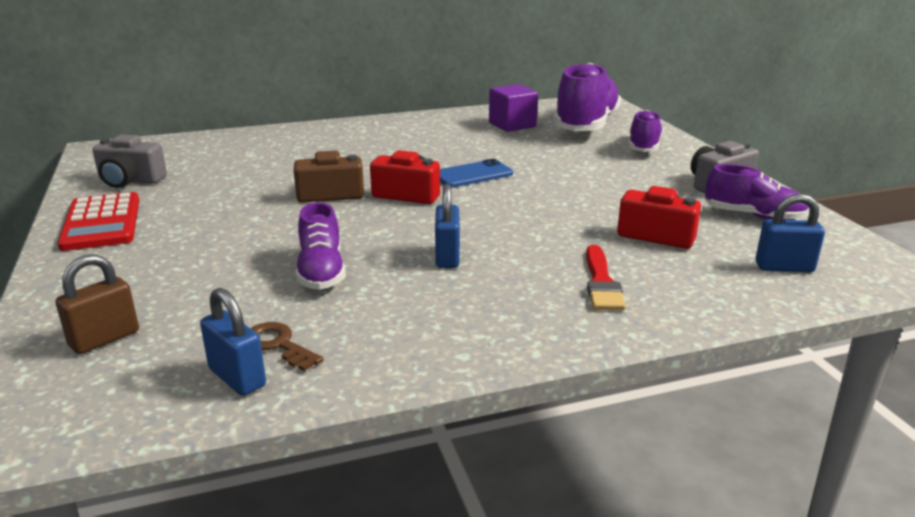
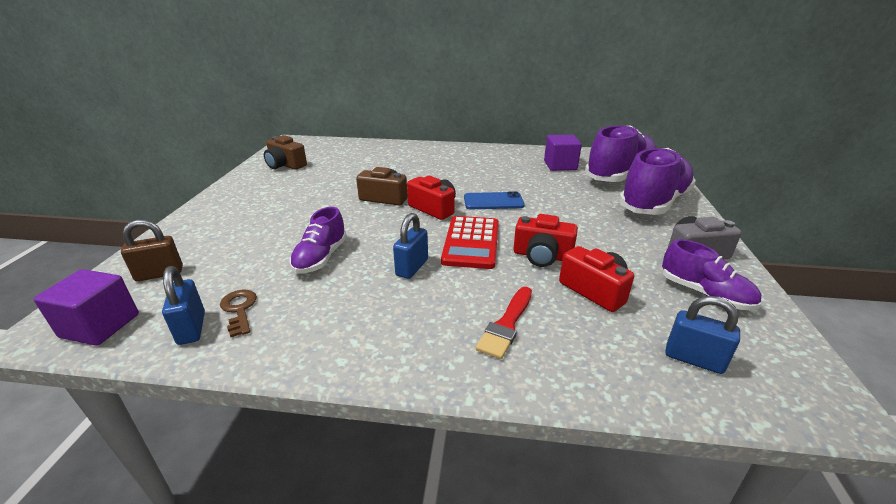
camera: 25 degrees right, 5 degrees up
(94, 410) = (100, 325): none -> purple cube
(101, 223) = (242, 191): red calculator -> red calculator (471, 242)
(130, 180) = (285, 165): grey camera -> brown camera
(578, 216) = (542, 256): none -> red camera
(644, 146) = (653, 203): purple shoe -> purple shoe, size x1.79

